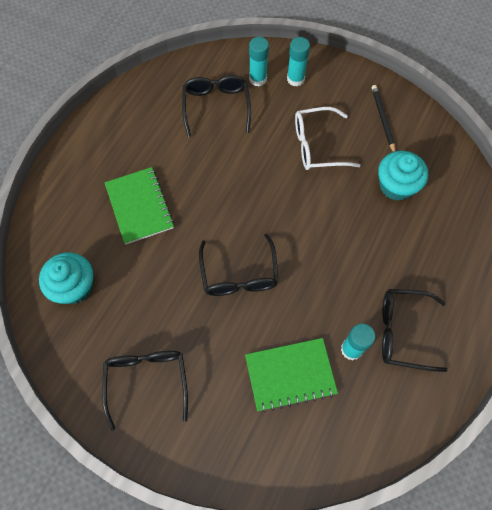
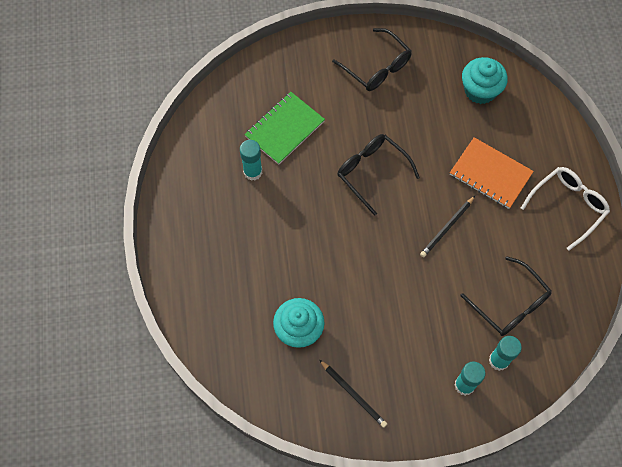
camera: 145 degrees right, 0 degrees up
(139, 206) = (490, 174): green notebook -> orange notebook
(214, 187) = (447, 228): none -> black pencil
(318, 145) = (392, 325): white glasses -> white glasses (567, 206)
(403, 332) = (222, 208): black glasses -> none

